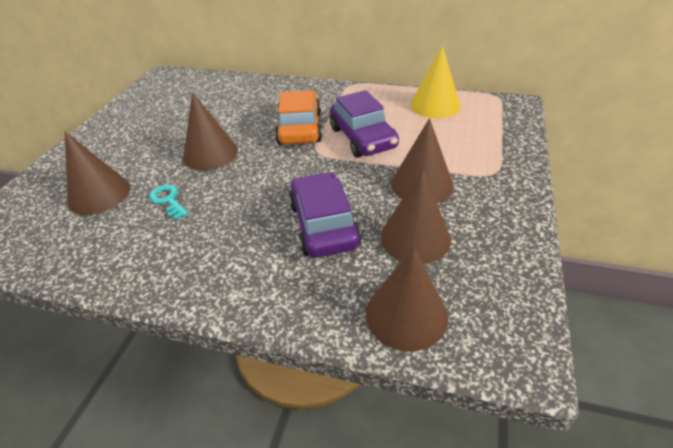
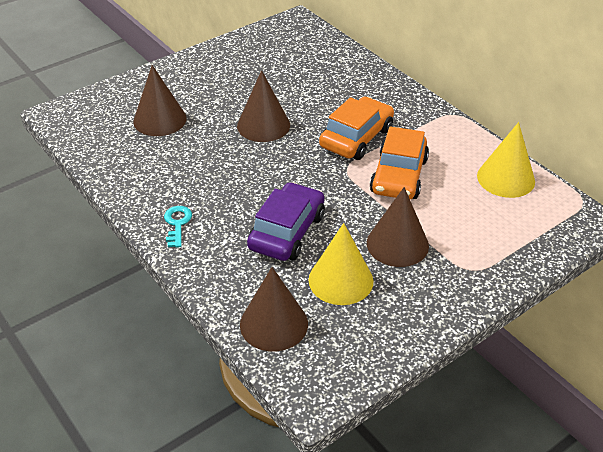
camera: 35 degrees right, 0 degrees up
(168, 200) = (200, 150): turquoise key -> turquoise key (177, 224)
(363, 138) = (399, 176): purple car -> orange car
(415, 237) = (341, 280): brown cone -> yellow cone

